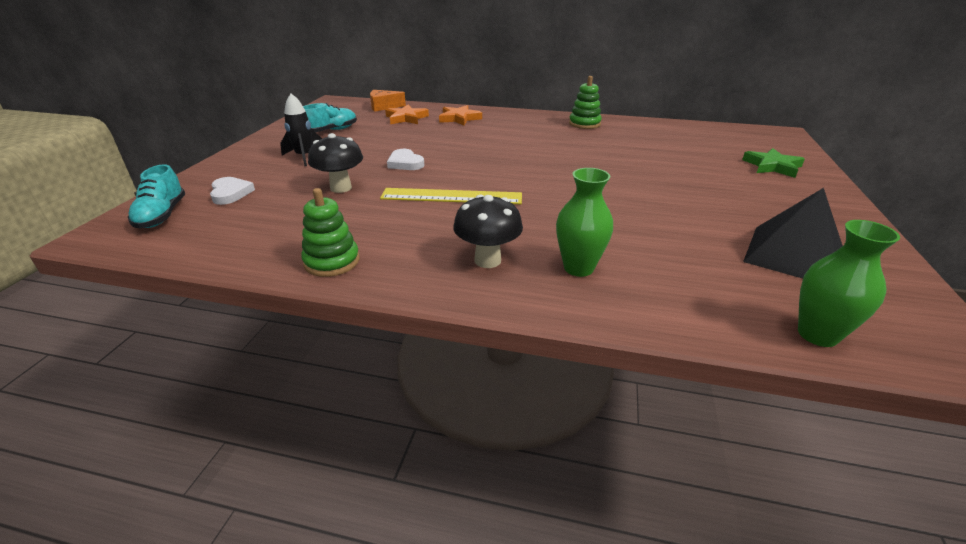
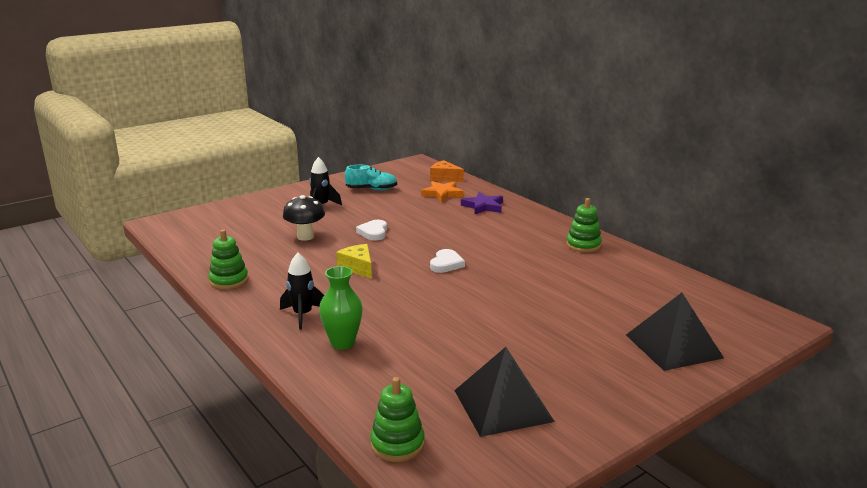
camera: 40 degrees right, 10 degrees down
(162, 215) = (196, 221): turquoise shoe -> none
(230, 193) = (245, 219): white heart -> white heart (446, 264)
(451, 196) = (358, 268): yellow ruler -> yellow cheese
(459, 118) = (483, 206): orange star -> purple star
(487, 260) = (303, 315): black mushroom -> black rocket
(772, 166) = (673, 346): green star -> black pyramid
(817, 334) = (397, 444): green vase -> green stacking toy

